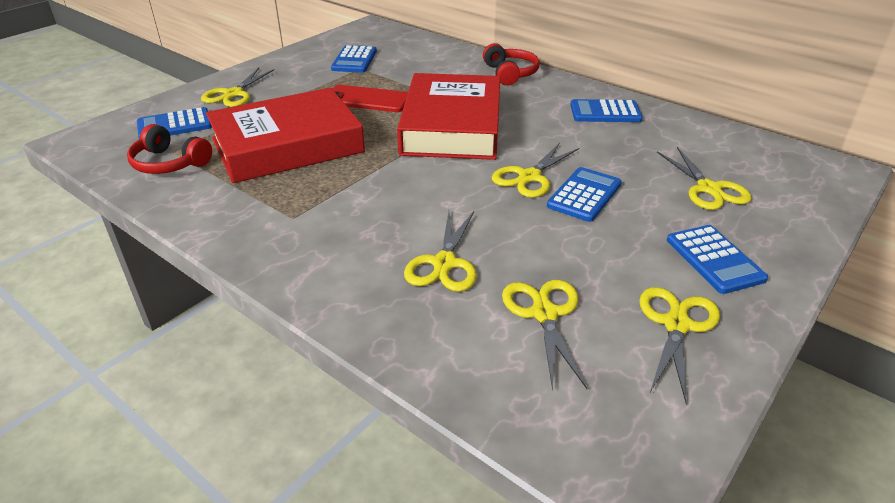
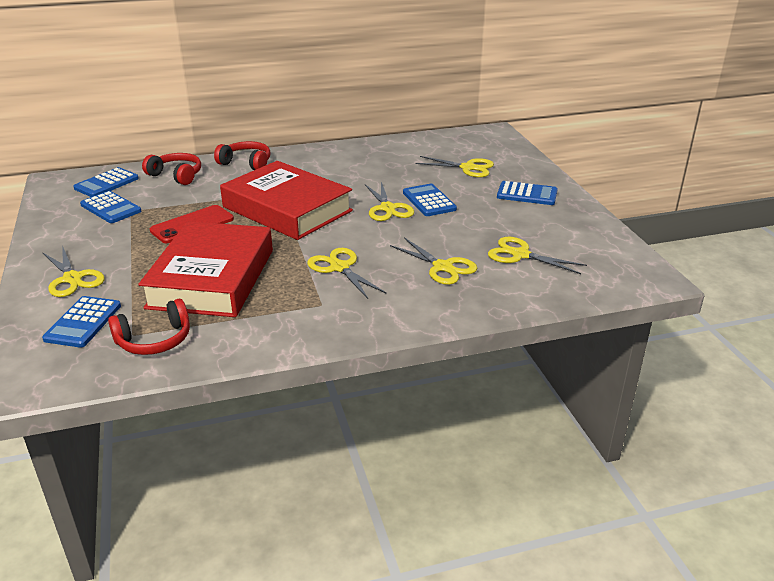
camera: 55 degrees left, 5 degrees down
(442, 58) = (176, 175): none -> red headphones
(605, 112) = (349, 157): blue calculator -> blue calculator (106, 183)
(676, 324) = (563, 225): yellow scissors -> yellow scissors (339, 268)

